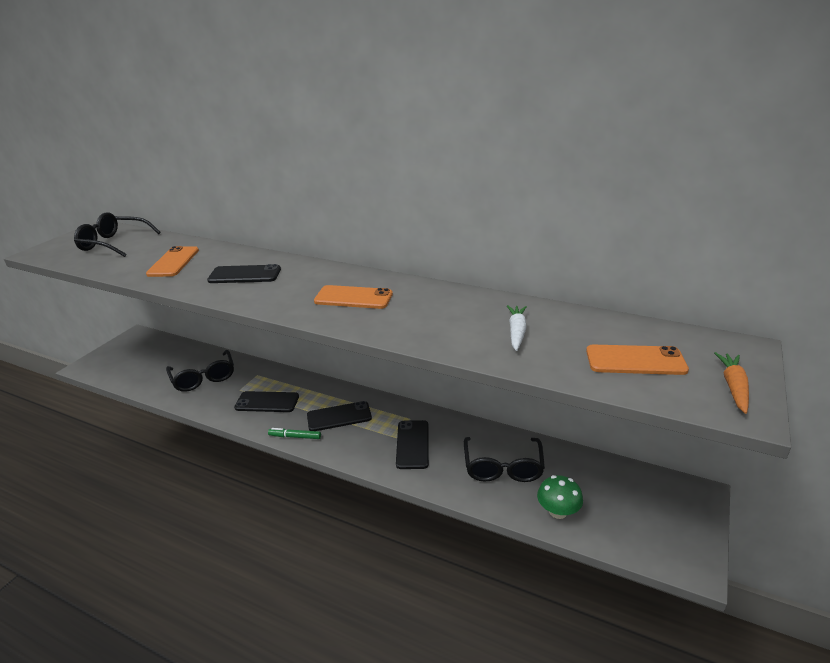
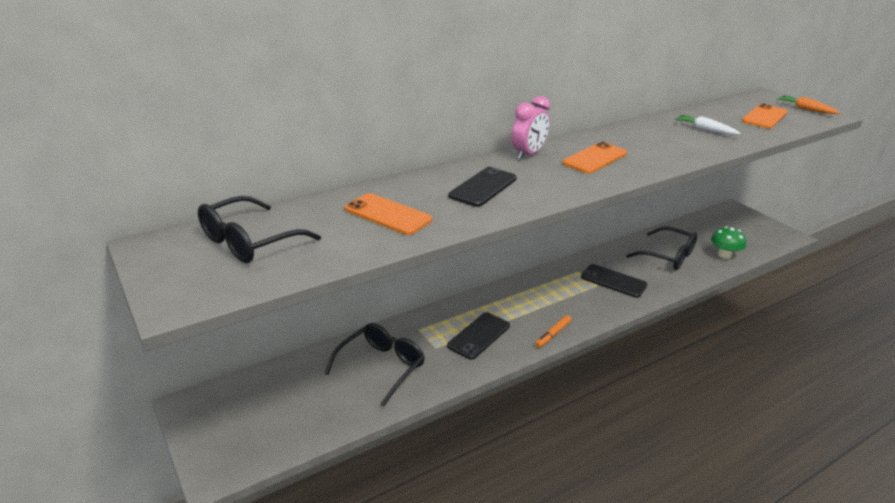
camera: 60 degrees left, 0 degrees up
(203, 378) = (381, 367): black glasses -> black glasses turned 60 degrees counterclockwise
(295, 436) = (553, 334): green marker -> orange marker
(330, 272) = (528, 154): none -> pink clock
(339, 417) = (544, 303): black phone -> none

